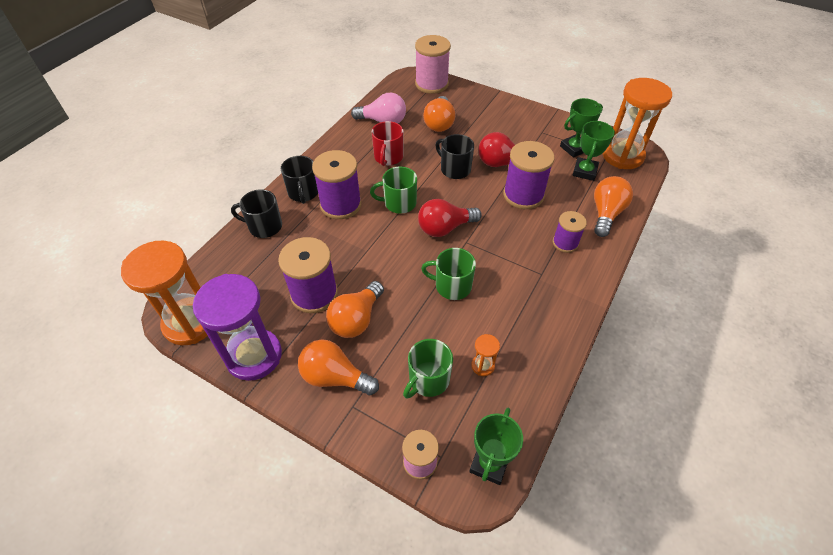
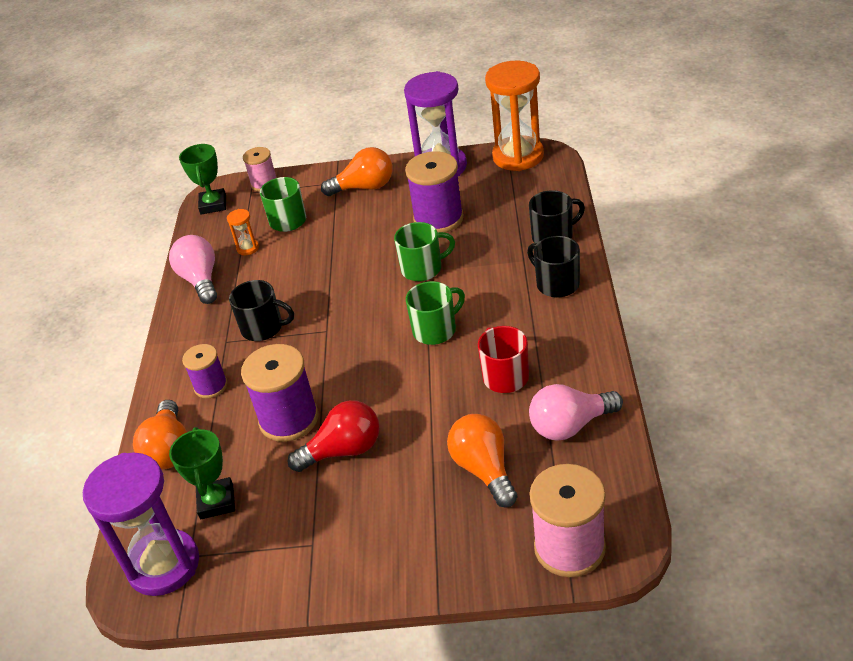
camera: 155 degrees right, 10 degrees down
(341, 204) = (500, 294): purple spool -> none
(356, 319) = (382, 222): orange light bulb -> none
(445, 228) = (360, 331): red light bulb -> none
(452, 286) = (313, 286): green mug -> green mug (422, 269)
(455, 169) = (402, 407): black mug -> black mug (263, 328)
(540, 352) = (200, 280): none -> pink light bulb
(574, 148) = (246, 538): green trophy -> none
(622, 156) = (164, 565): orange hourglass -> purple hourglass

